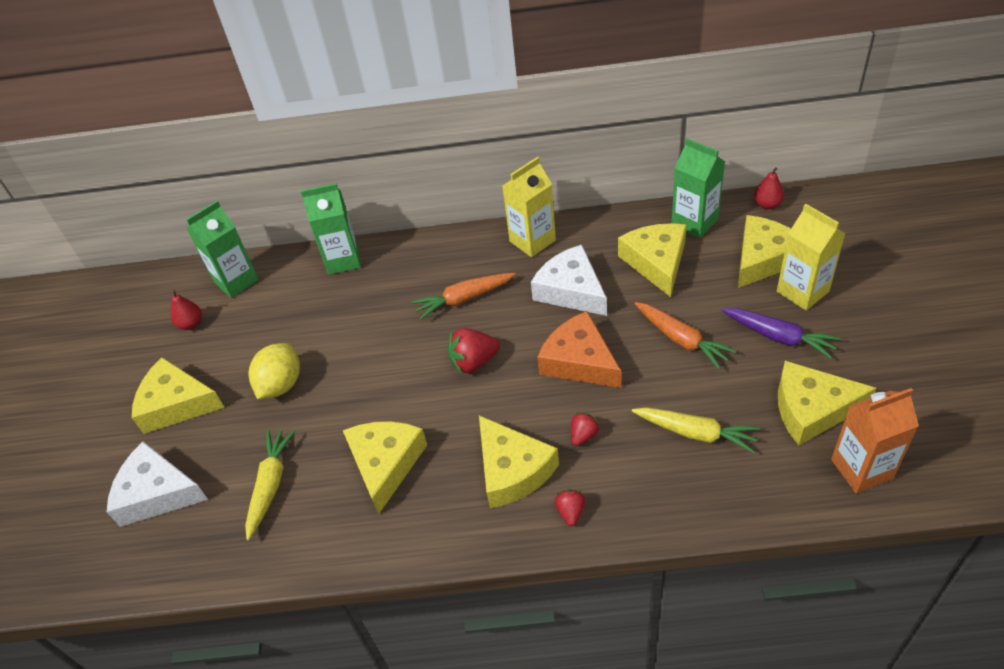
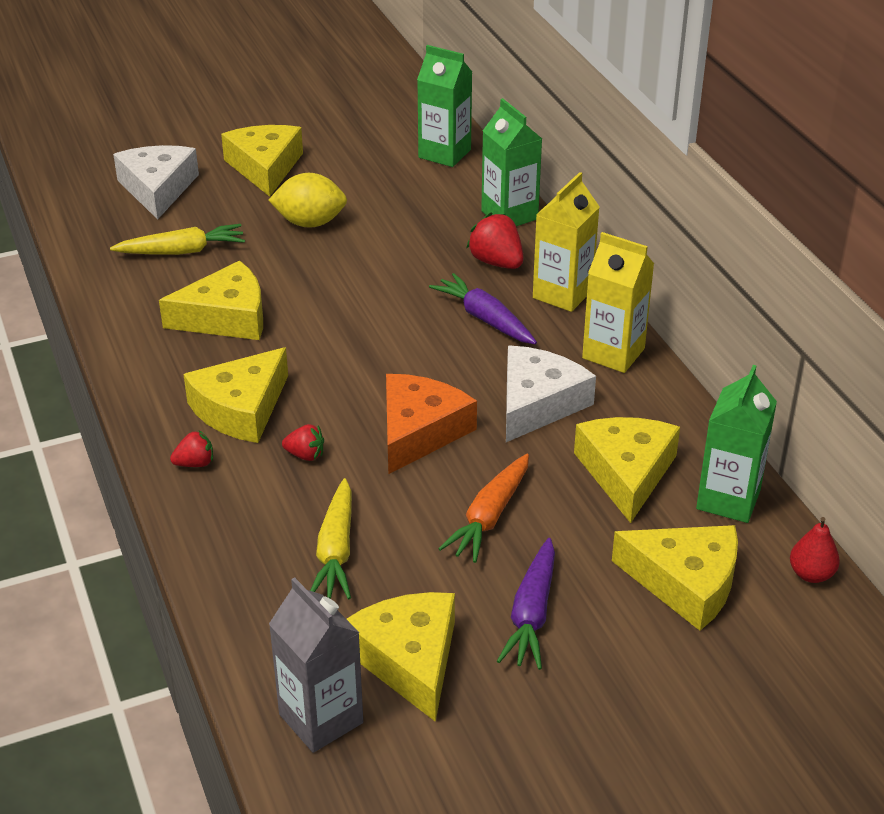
camera: 65 degrees right, 10 degrees down
(191, 324) = (372, 144): red pear -> none
(464, 299) = (485, 319): orange carrot -> purple carrot
(473, 362) = (388, 347): red strawberry -> red strawberry (496, 262)
(656, 262) = (626, 473): yellow cheese -> yellow cheese turned 60 degrees counterclockwise
(802, 291) = (634, 632): yellow carton -> yellow carton (562, 294)
(861, 469) = (321, 718): orange carton -> grey carton

